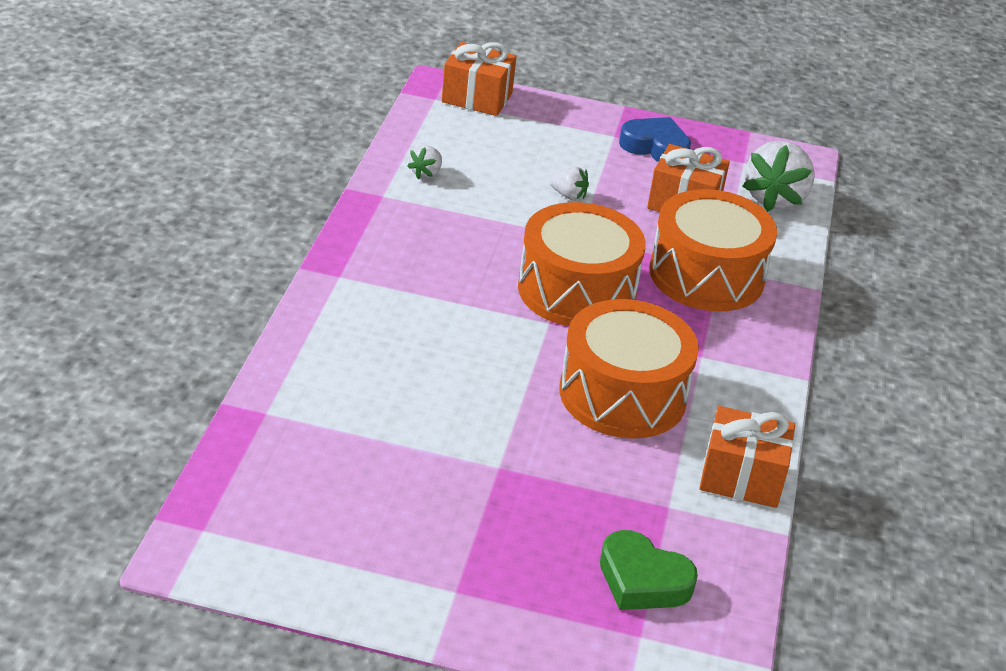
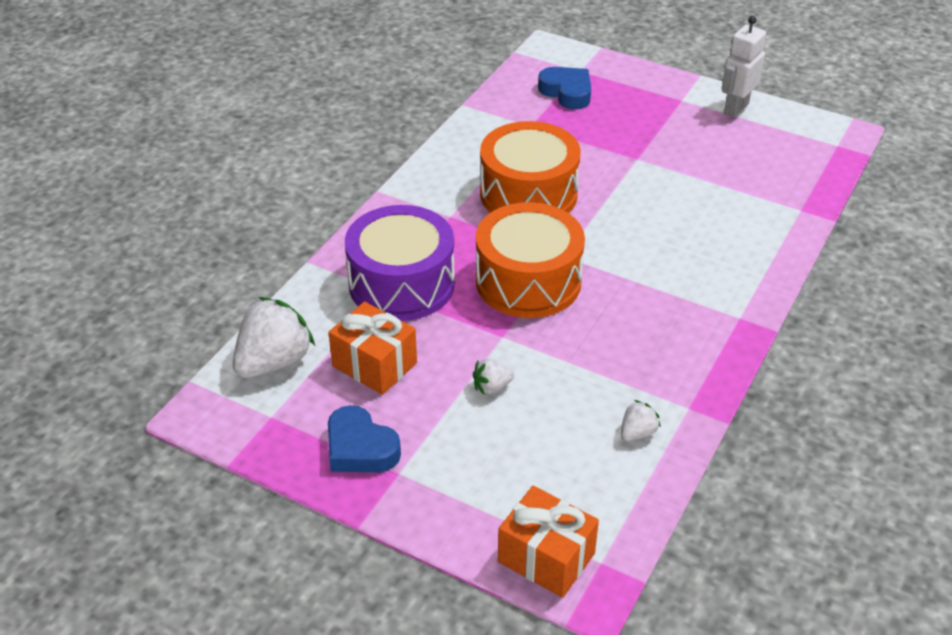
camera: 160 degrees left, 5 degrees up
(365, 583) = (736, 108): none -> white robot
(568, 196) = (491, 387): white strawberry -> white strawberry turned 60 degrees counterclockwise
(642, 580) = (567, 92): green heart -> blue heart
(706, 275) = (401, 284): orange drum -> purple drum
(741, 477) = (472, 135): orange gift -> none

